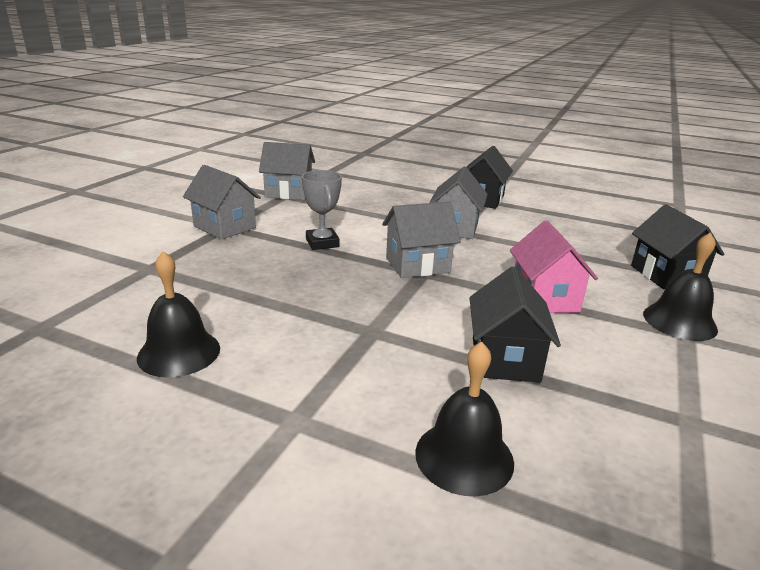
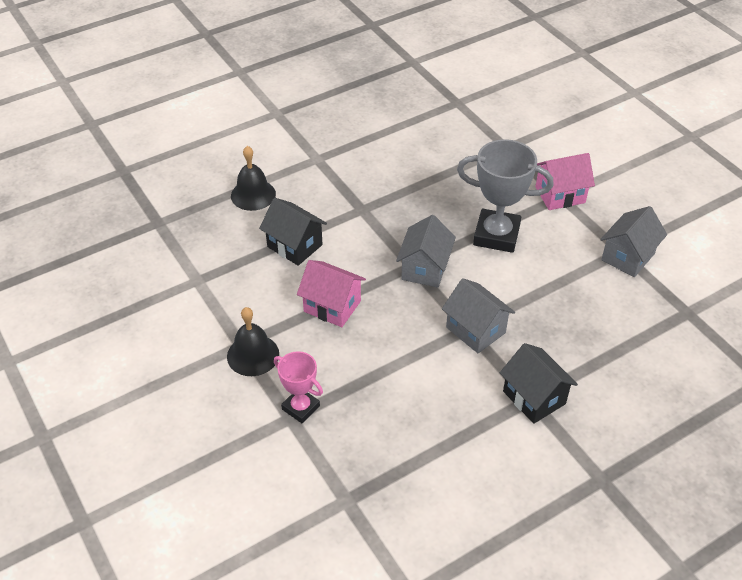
camera: 125 degrees right, 20 degrees up
(179, 352) = (397, 139): black bell -> none
(225, 227) = (560, 195): grey house -> pink house
(322, 243) = (496, 235): grey trophy -> grey trophy, size x1.72
(666, 275) = (301, 407): black house -> pink trophy

